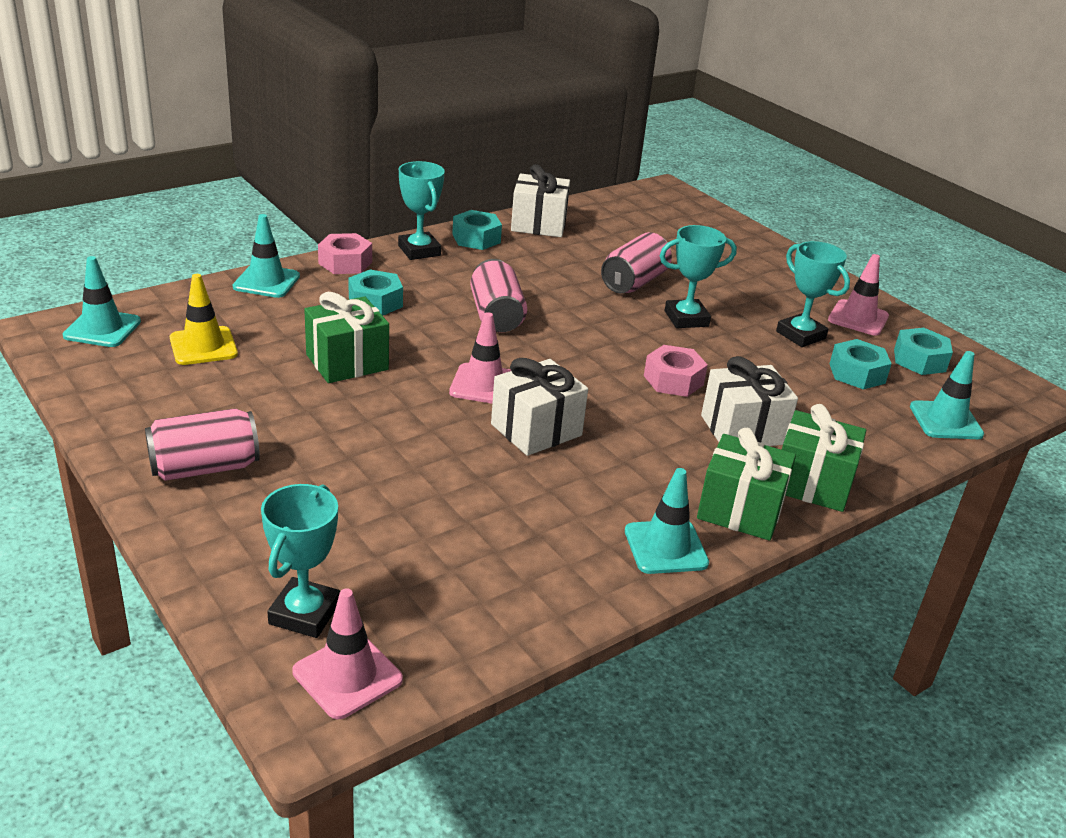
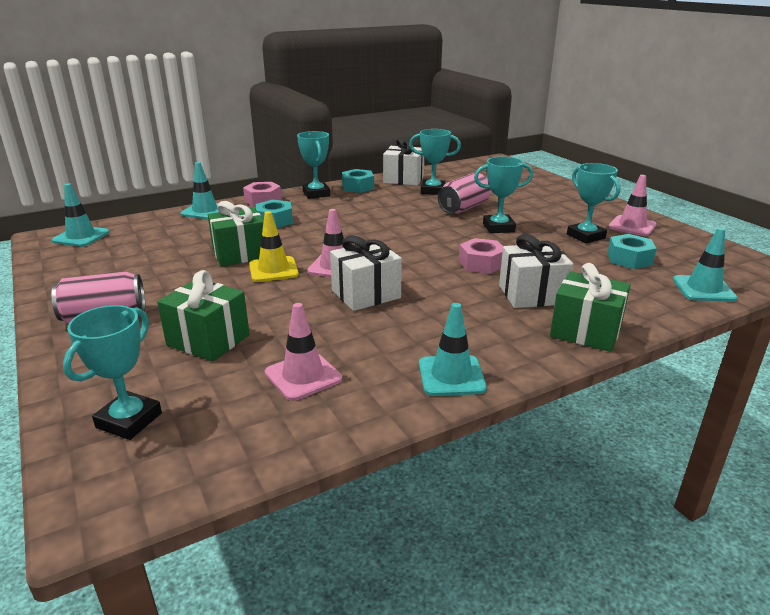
camera: 10 degrees right, 5 degrees down
(203, 346) = (144, 246): yellow traffic cone -> yellow traffic cone (273, 270)
(347, 676) = (141, 472): pink traffic cone -> pink traffic cone (303, 376)
(496, 316) = (358, 227): pink can -> none
(585, 248) = (433, 191): none -> turquoise trophy
(740, 510) = (521, 350): green gift -> green gift (208, 340)
(919, 360) = (681, 251): turquoise nut -> none

